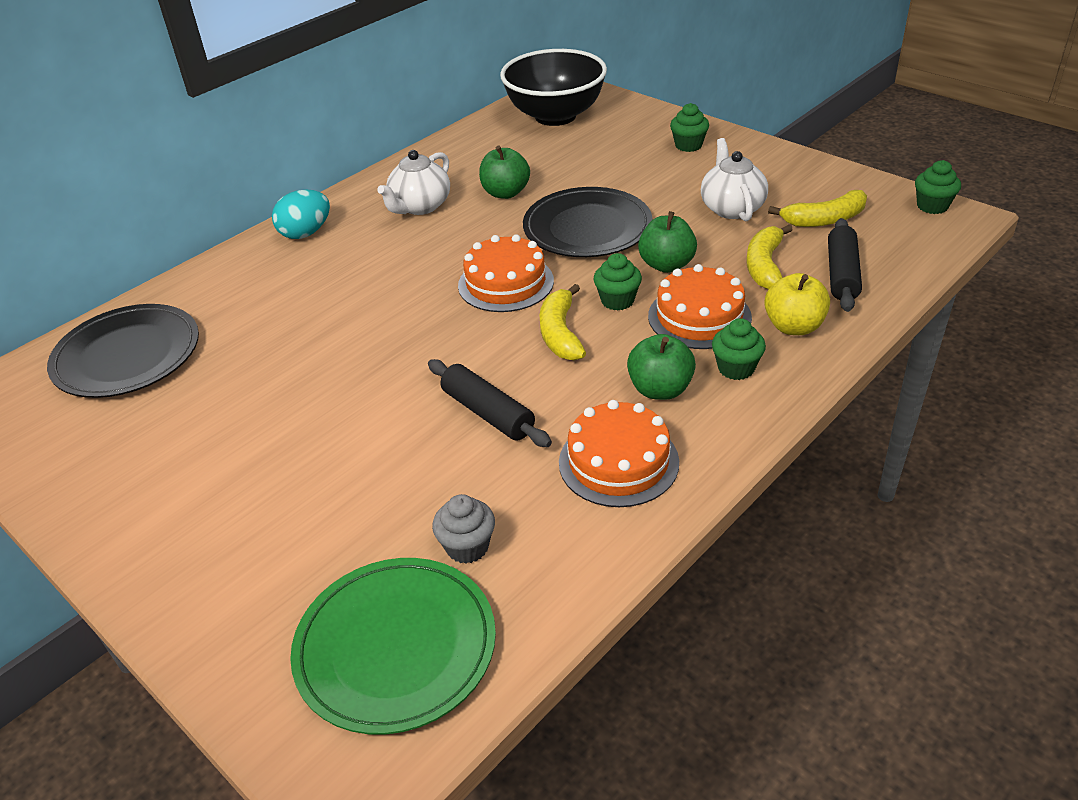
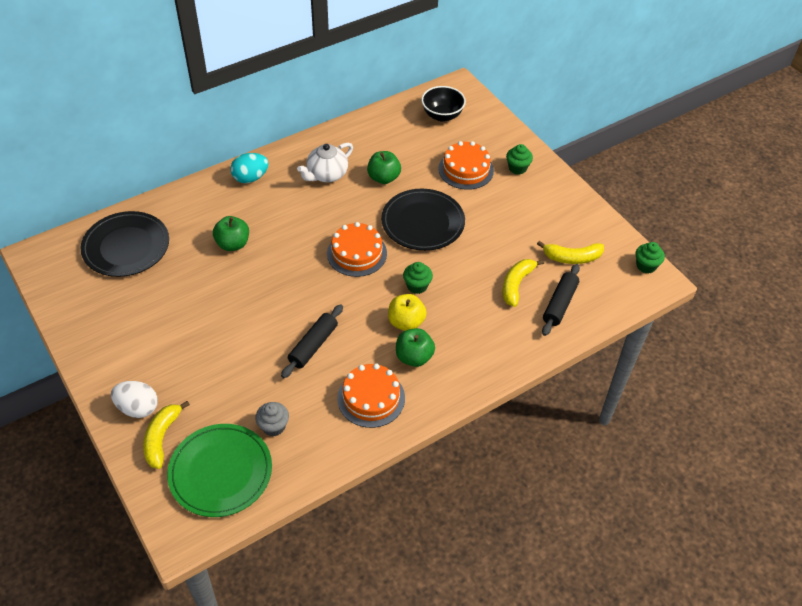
camera: 10 degrees right, 10 degrees up
(205, 581) = (138, 408): none -> white egg
(488, 413) = (313, 345): black rolling pin -> black rolling pin turned 60 degrees clockwise
(555, 116) = (442, 115): black bowl -> black bowl, size x0.60
(560, 333) = (374, 301): yellow banana -> yellow banana (162, 438)
(666, 265) = (458, 266): green apple -> green apple (233, 244)
(699, 316) = (459, 312): orange cake -> orange cake (466, 169)
(732, 208) = (519, 231): white teapot -> none
(736, 368) = (463, 355): green cupcake -> none
(794, 326) = (510, 335): yellow apple -> yellow apple (406, 322)

